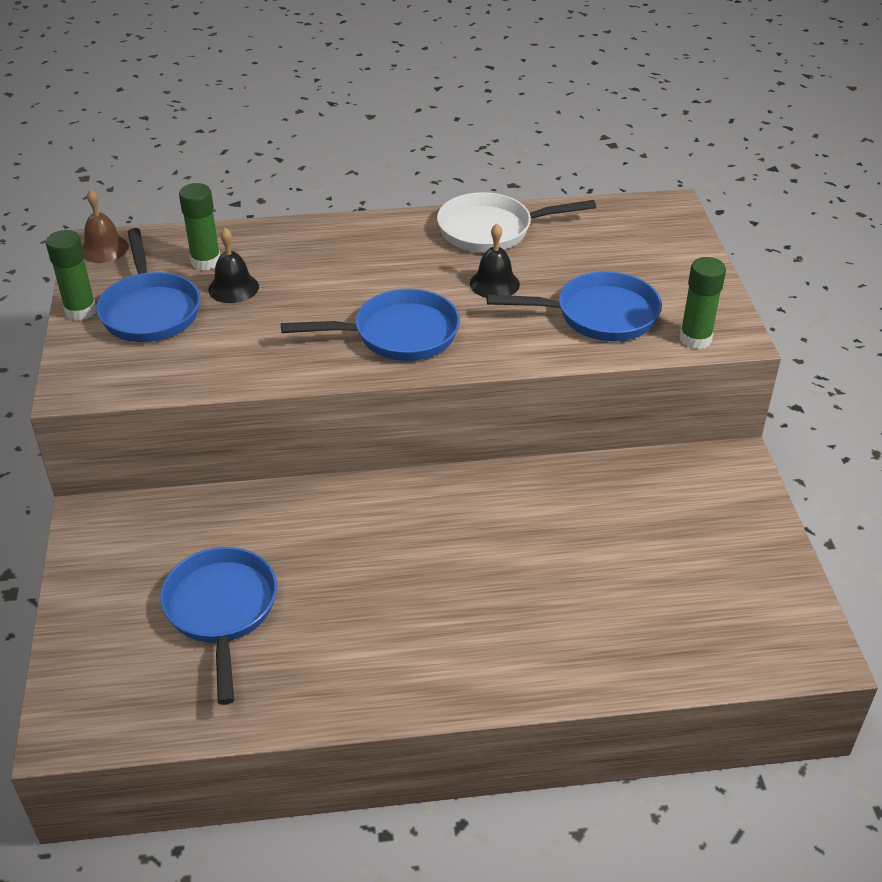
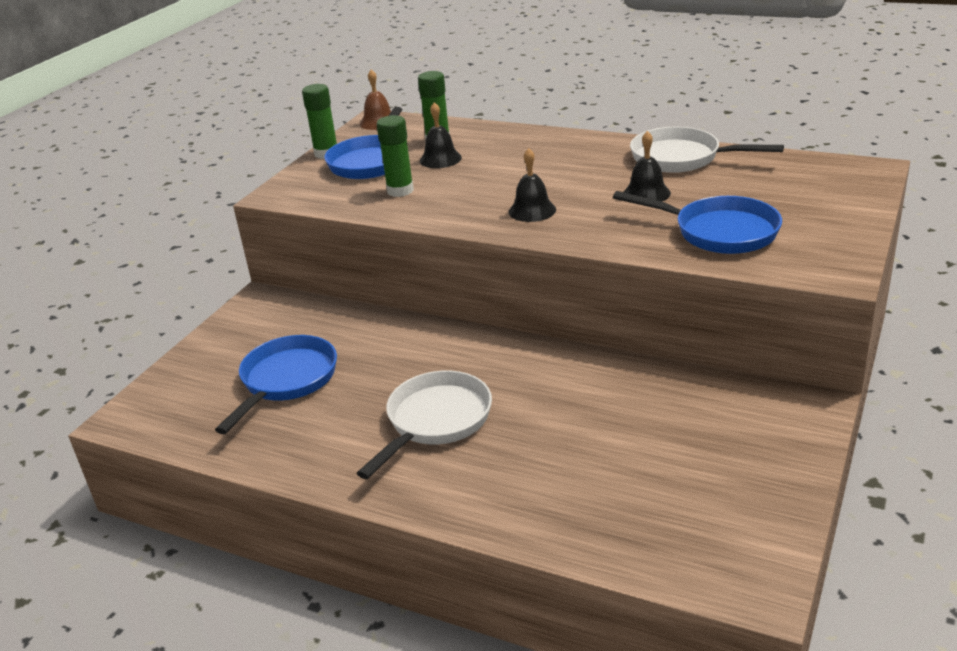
camera: 35 degrees right, 10 degrees down
(398, 334) = (532, 210): blue pan -> black bell
(424, 599) = (435, 421): none -> white pan
(695, 339) = (796, 267): green glue stick -> green glue stick (400, 191)

